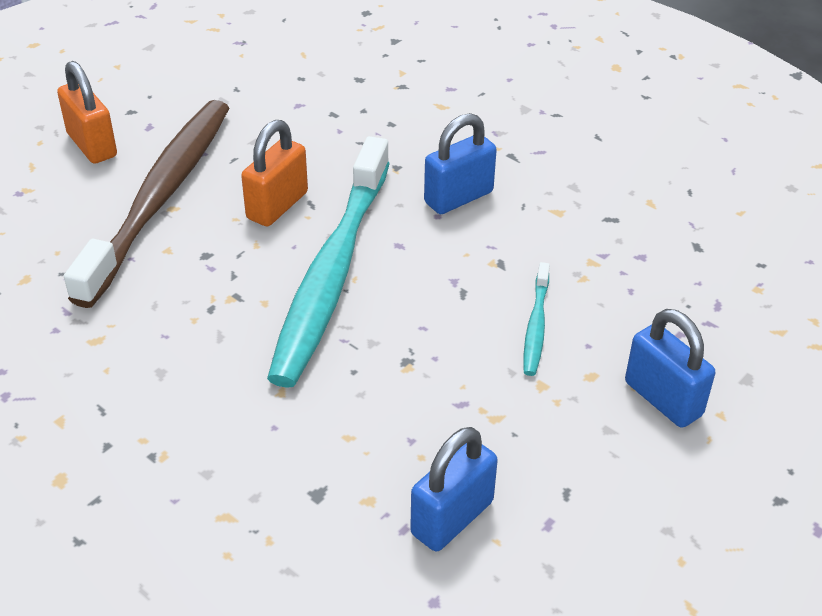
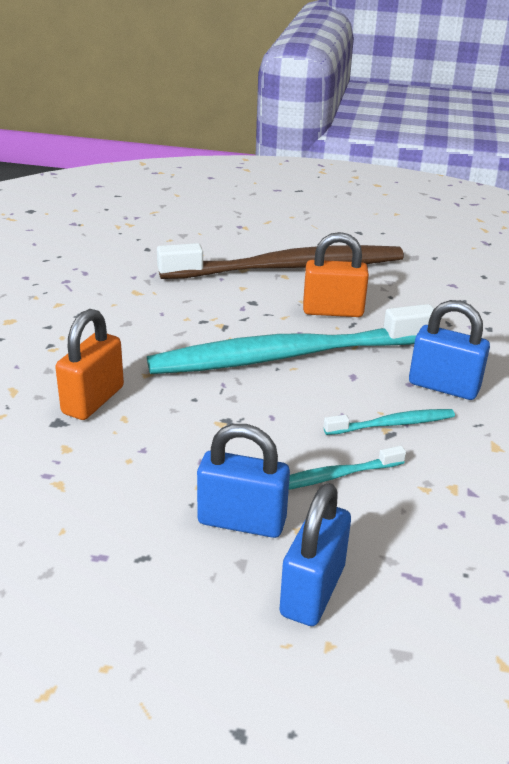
camera: 60 degrees right, 10 degrees down
(92, 145) = (309, 231): orange padlock -> orange padlock (93, 400)
(452, 518) = (72, 496): blue padlock -> blue padlock (242, 521)
(489, 255) = (392, 424): none -> turquoise toothbrush

